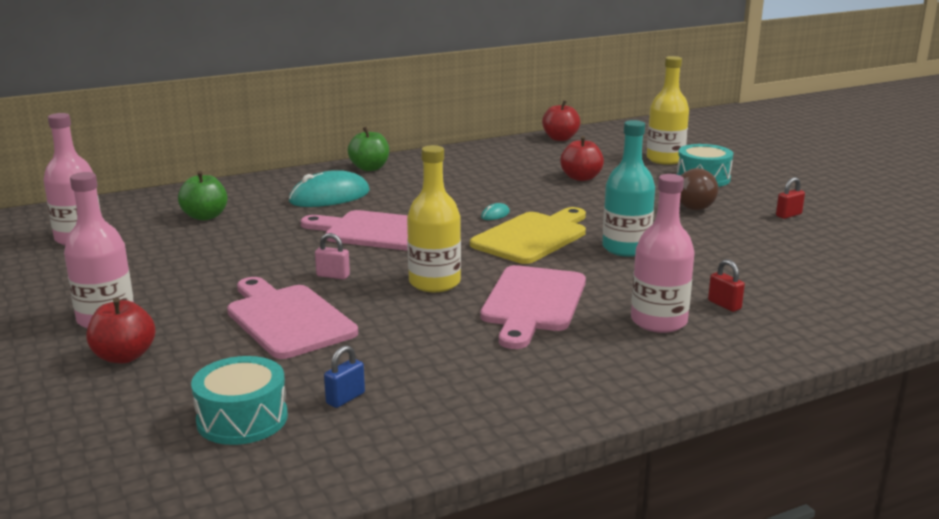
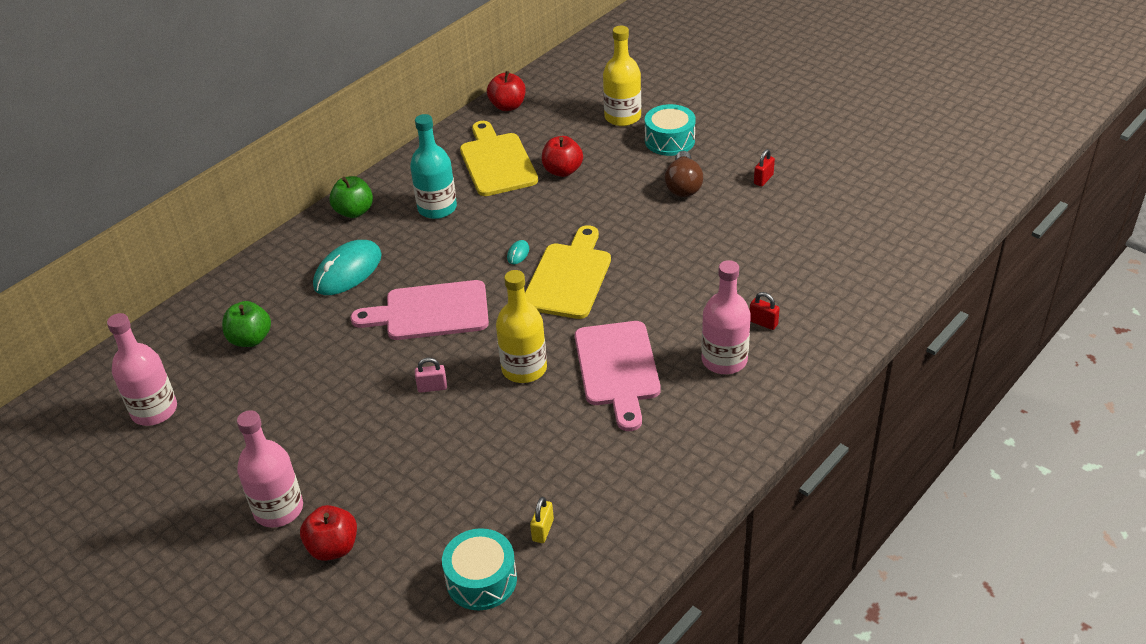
camera: 20 degrees left, 20 degrees up
(287, 319) = (433, 456): pink cutting board -> none
(345, 398) = (543, 530): blue padlock -> yellow padlock
(523, 164) = (497, 162): none -> yellow cutting board
(626, 248) = (654, 270): turquoise bottle -> turquoise bottle (437, 208)

